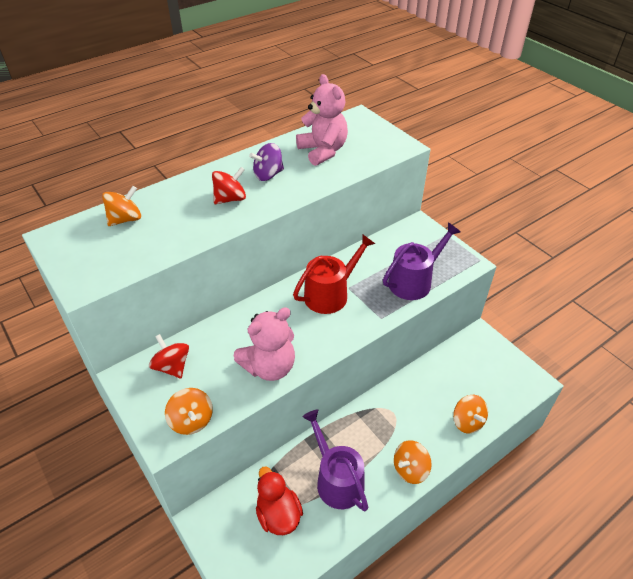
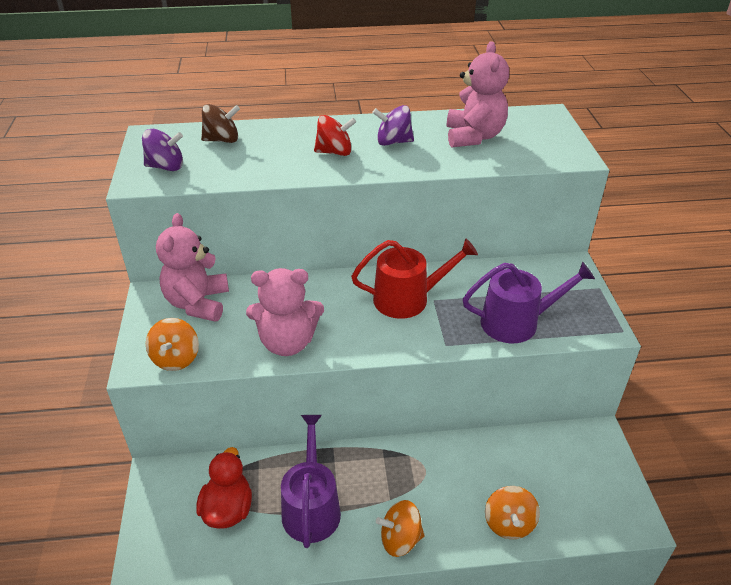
camera: 30 degrees right, 5 degrees down
(97, 262) = (166, 167): none -> purple spinning top
(125, 219) = (222, 140): orange spinning top -> brown spinning top
(172, 366) = (198, 303): red spinning top -> pink teddy bear

